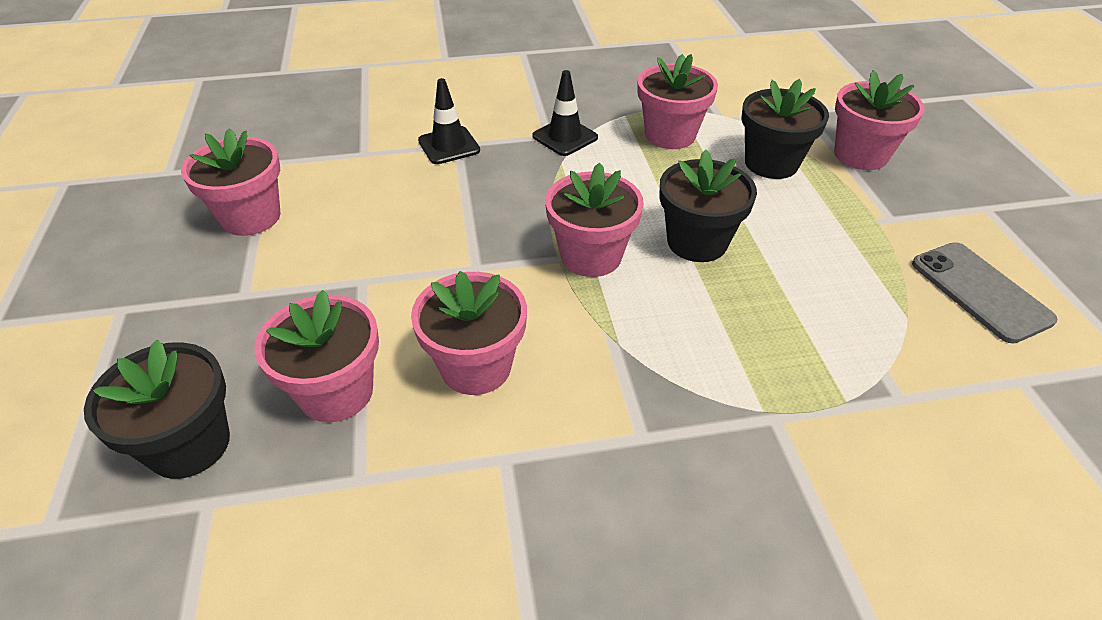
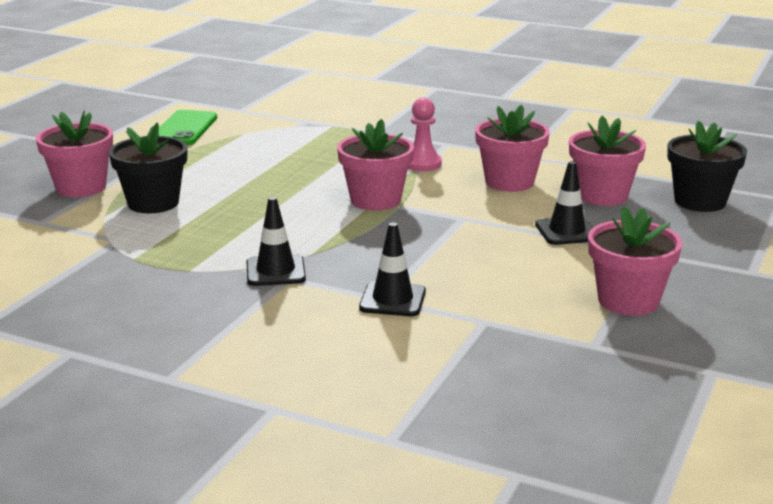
camera: 145 degrees left, 20 degrees down
(350, 292) = (566, 231): none -> black traffic cone
(618, 357) = (422, 164): none -> pink pawn
(670, 135) = (185, 243): pink flower pot -> none
(697, 242) = (294, 186): black flower pot -> none
(980, 291) = (184, 129): grey phone -> green phone

